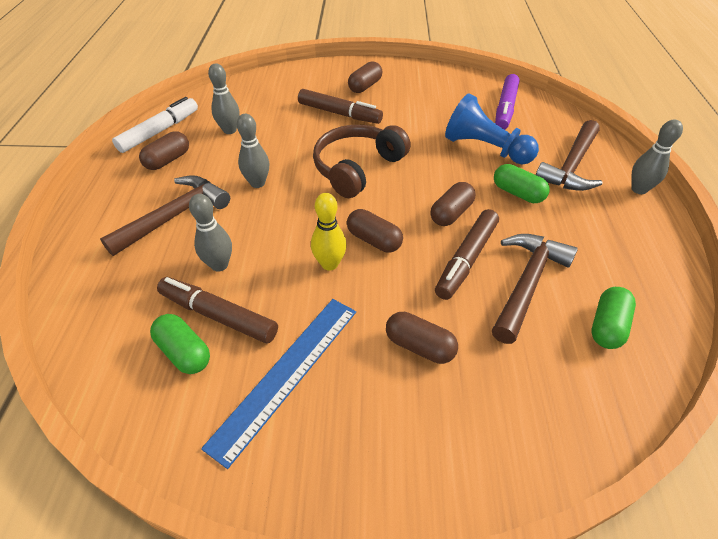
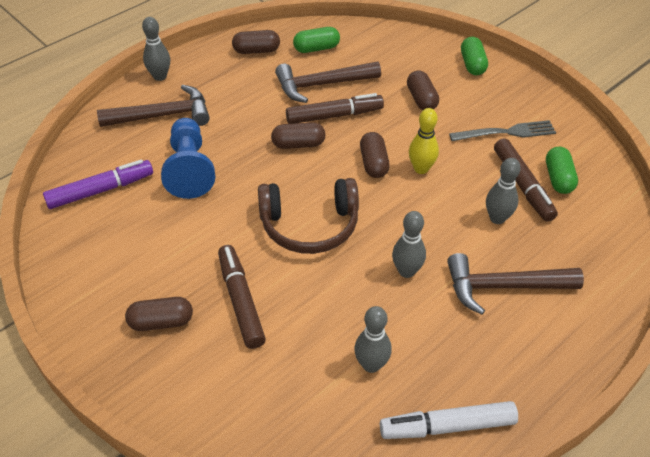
camera: 135 degrees left, 0 degrees up
(168, 160) = (467, 366): brown capsule -> brown capsule (256, 51)
(286, 374) = (506, 132): blue ruler -> grey fork
(517, 193) = (233, 125): green capsule -> green capsule (472, 64)

